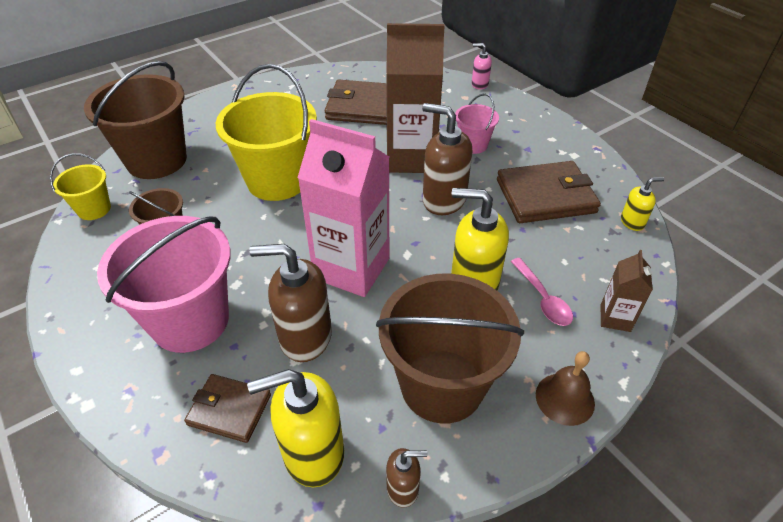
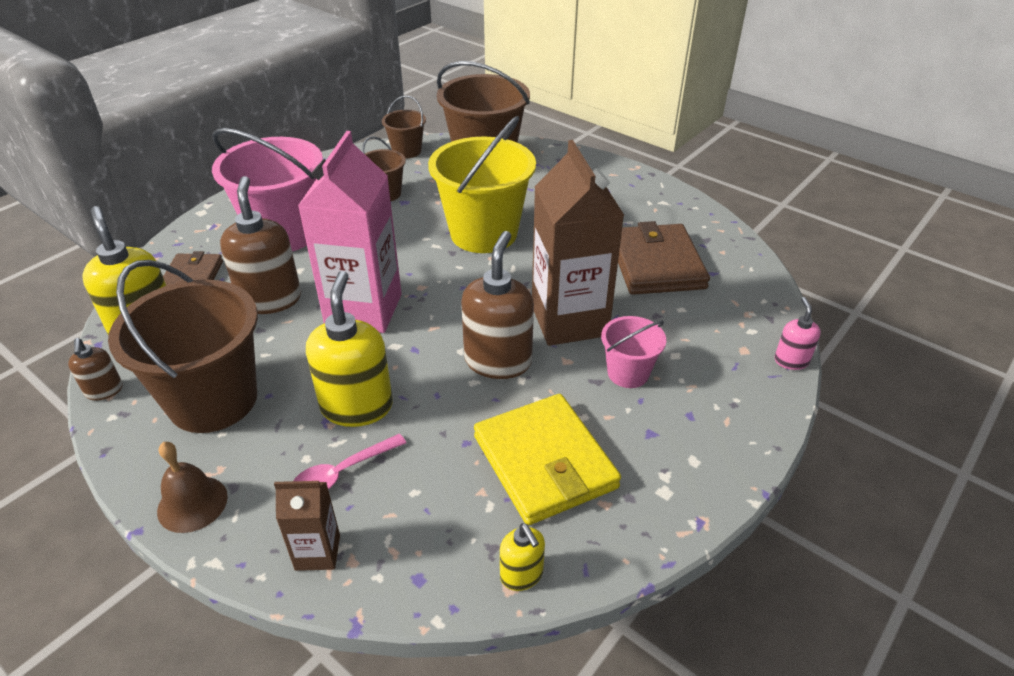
camera: 75 degrees right, 5 degrees down
(94, 209) = (407, 151): yellow bucket -> brown bucket
(545, 196) = (544, 462): brown wallet -> yellow wallet

